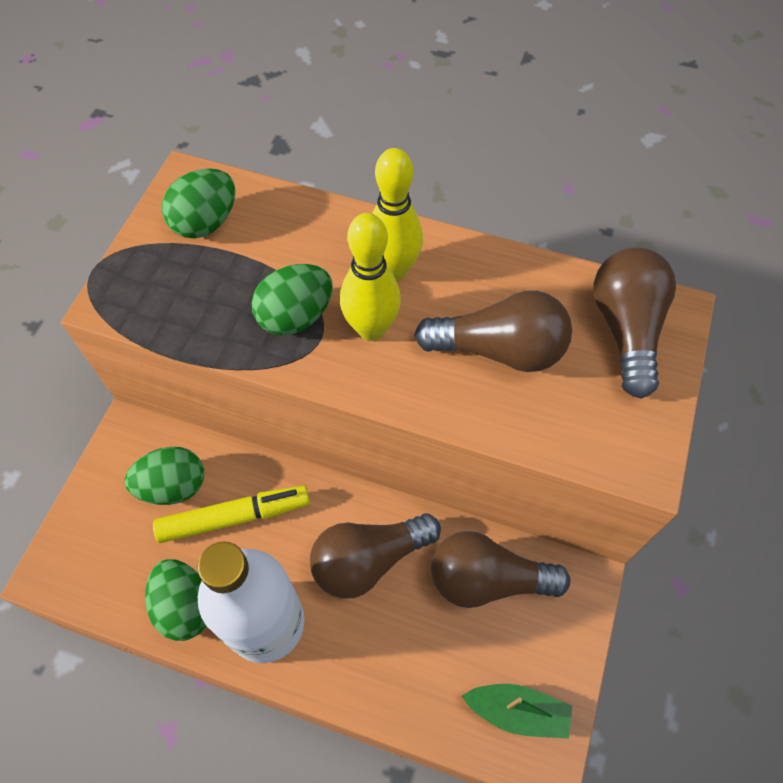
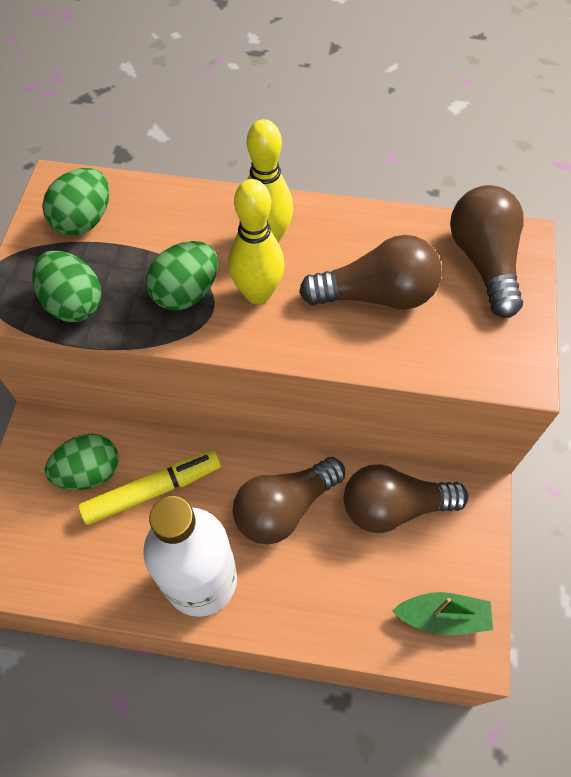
camera: 10 degrees left, 0 degrees up
(185, 606) = (122, 578): green egg -> green egg (74, 303)

